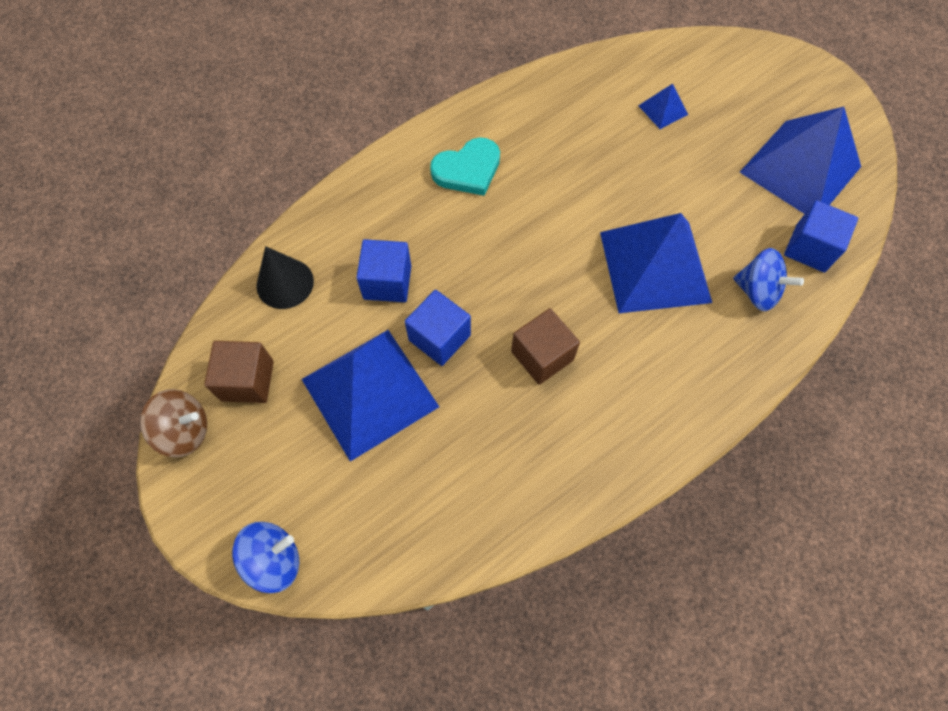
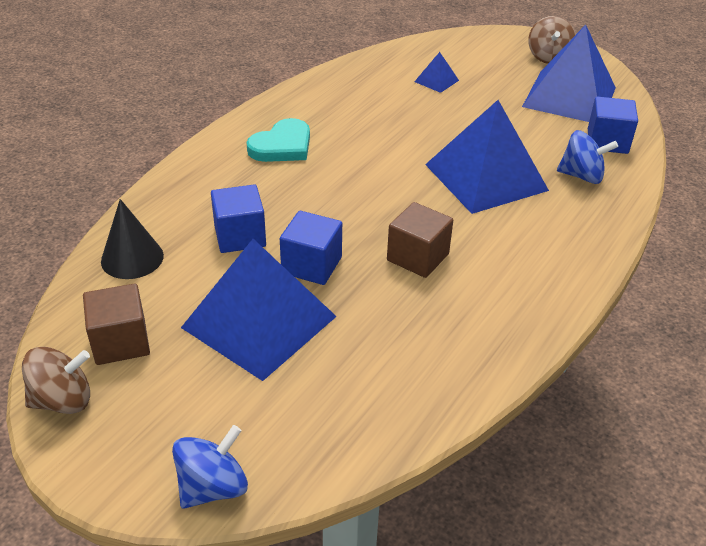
camera: 20 degrees left, 25 degrees down
(806, 100) = (548, 57): none -> brown spinning top

